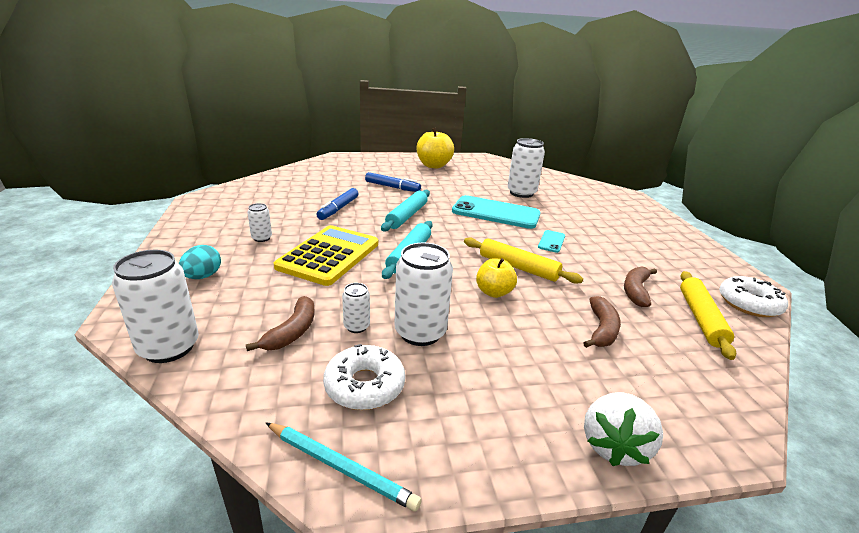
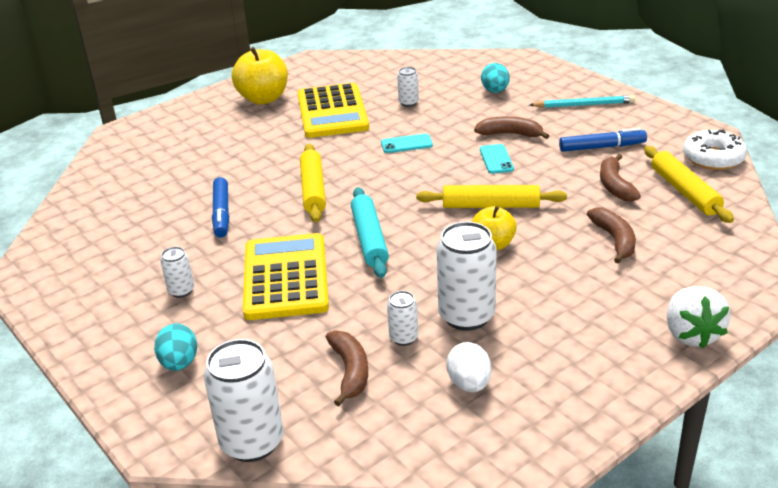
camera: 25 degrees left, 5 degrees up
(340, 467) = (517, 448): turquoise pencil -> turquoise pencil (584, 105)
(364, 385) = (469, 384): white donut -> white egg
(392, 187) = (250, 154): blue marker -> blue marker (602, 147)
(407, 216) = (313, 189): turquoise rolling pin -> yellow rolling pin
(467, 183) = (332, 112): none -> yellow calculator
(496, 213) = (406, 144): turquoise phone -> turquoise phone, size x0.45
(521, 193) = (408, 102): white can -> white can, size x0.50
(577, 231) = (510, 134): none -> brown banana
(589, 205) = (495, 91): none -> turquoise egg

